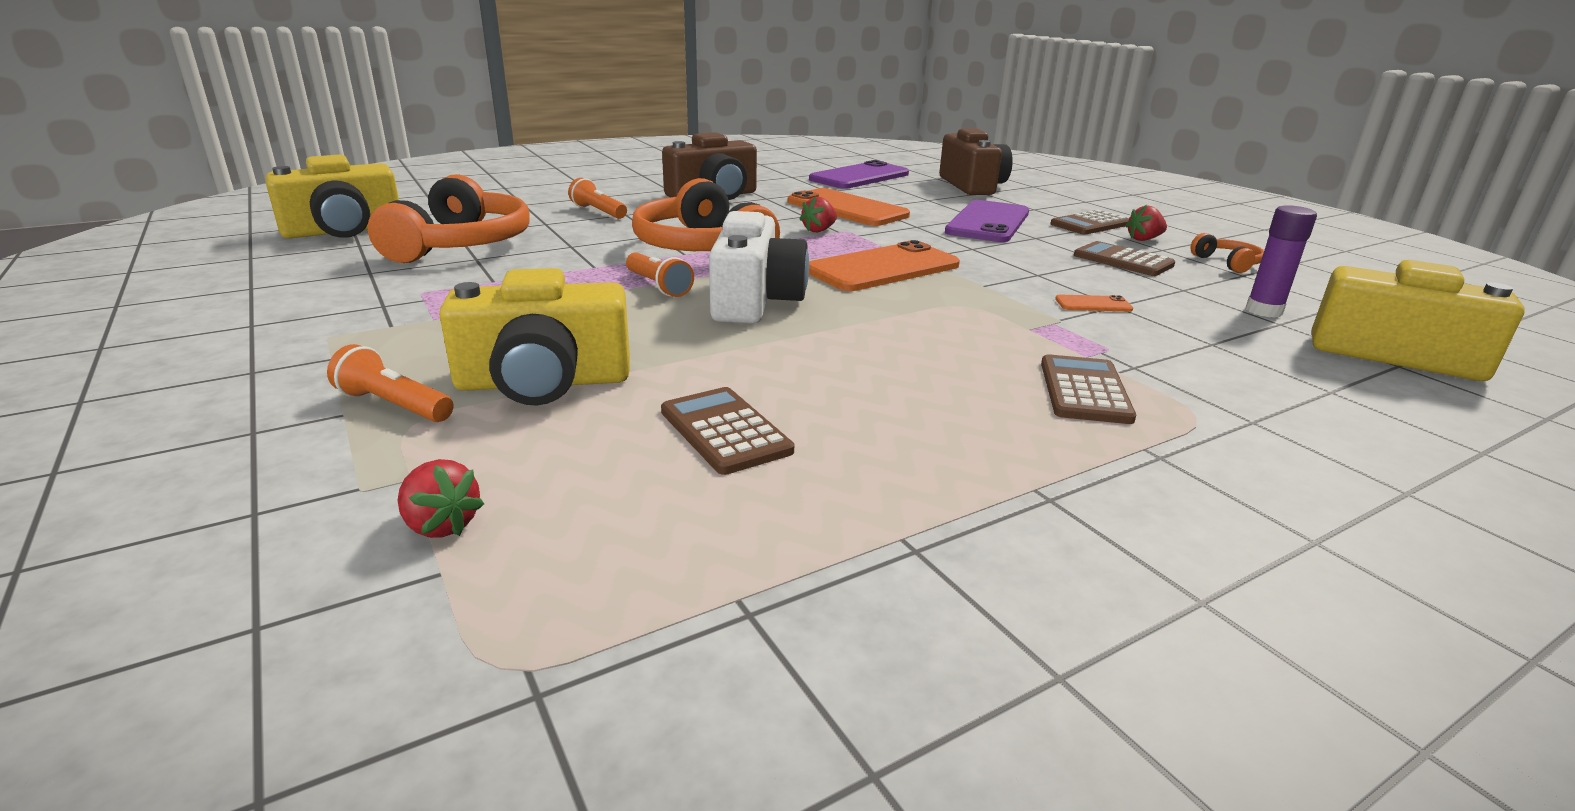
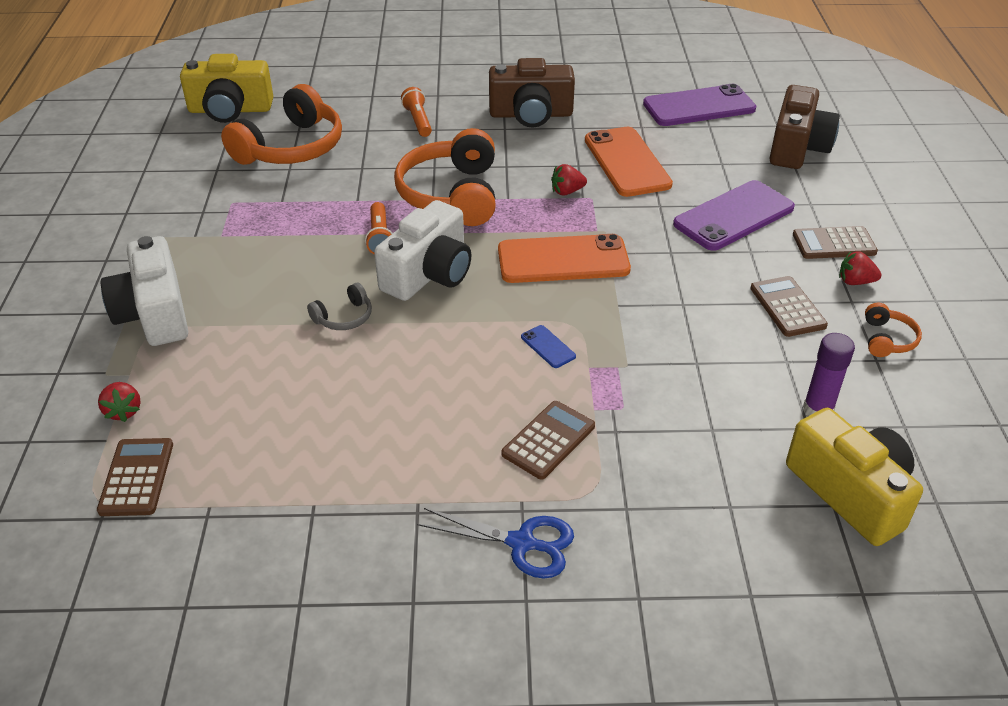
camera: 30 degrees right, 15 degrees up
(394, 405) = (154, 313): orange flashlight -> white camera
(544, 382) = (238, 319): yellow camera -> none
(696, 351) = (344, 317): none -> grey headphones
(725, 431) = (298, 395): brown calculator -> brown calculator (137, 477)
(964, 324) = (548, 347): none -> blue phone
(1093, 304) = (678, 355): orange phone -> none
(1213, 486) = (522, 543): none -> blue scissors

